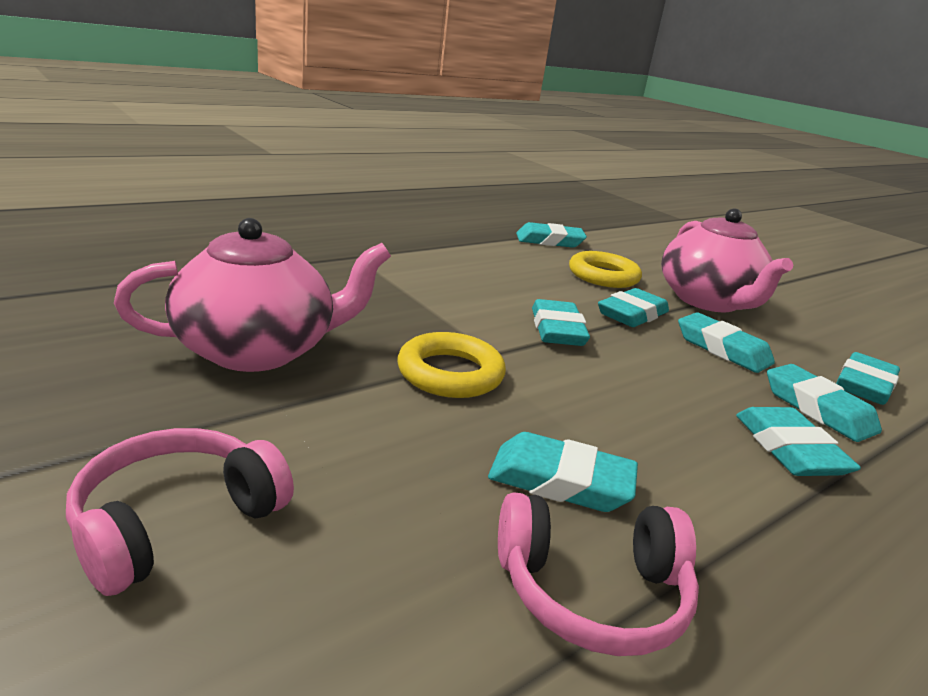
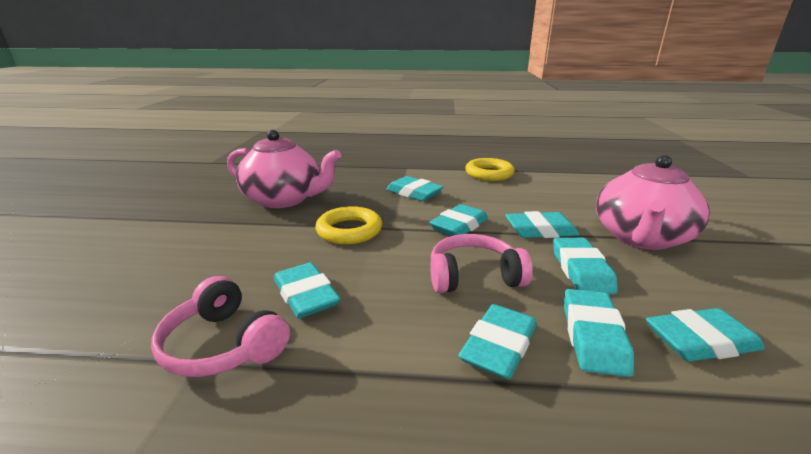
camera: 45 degrees right, 0 degrees up
(176, 521) = (152, 249): pink headphones -> pink headphones (473, 276)
(549, 241) = (563, 176): turquoise eraser -> turquoise eraser (414, 193)
(603, 276) = (566, 203): yellow ring -> yellow ring (489, 174)

